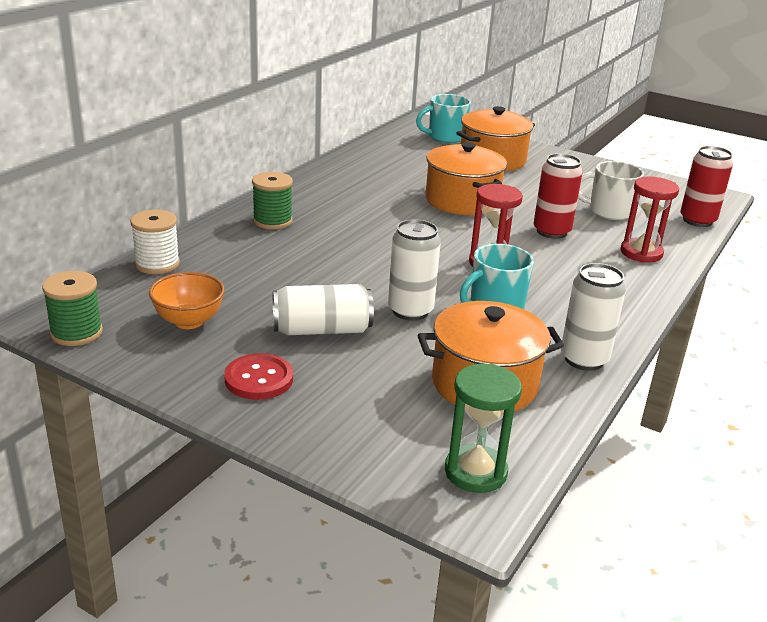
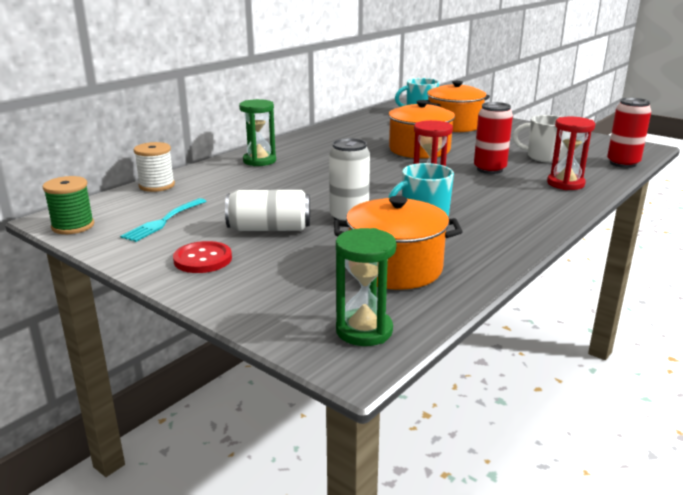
camera: 10 degrees right, 5 degrees down
(189, 321) = (164, 221): orange bowl -> turquoise fork
(272, 221) = (259, 161): green spool -> green hourglass
(584, 359) = (491, 254): white can -> none

